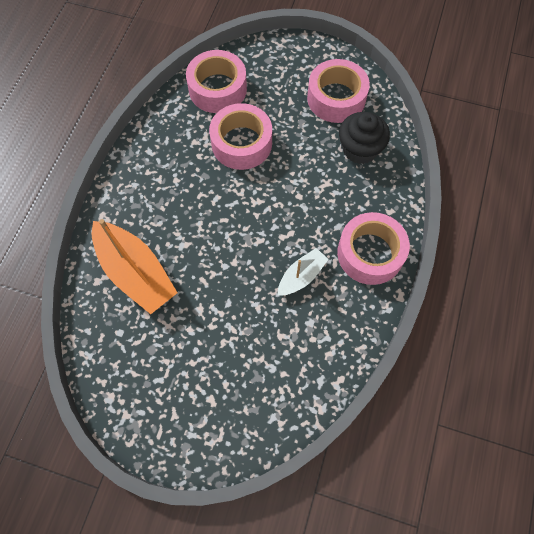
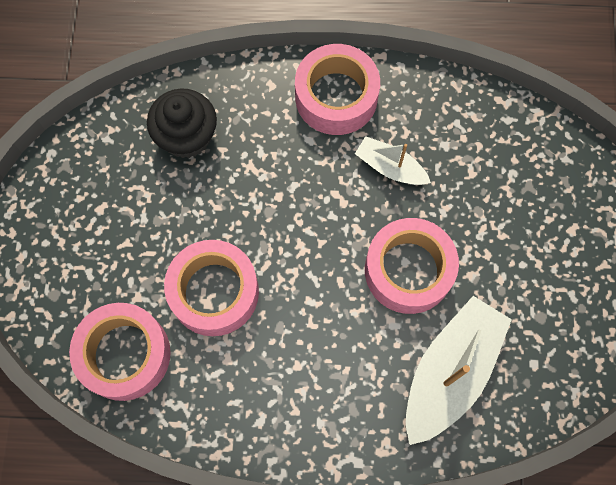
camera: 105 degrees left, 5 degrees up
(136, 273) = (450, 372): orange boat -> white boat
(336, 98) = (107, 183): pink tape -> pink tape (408, 270)

